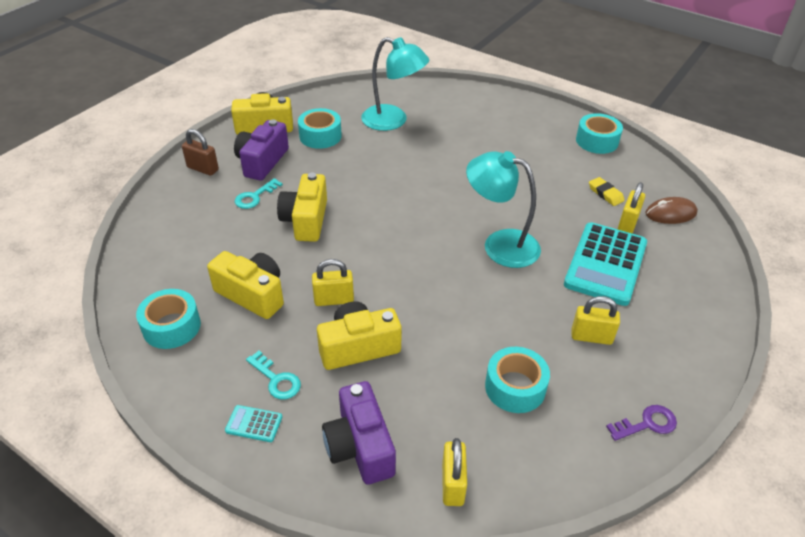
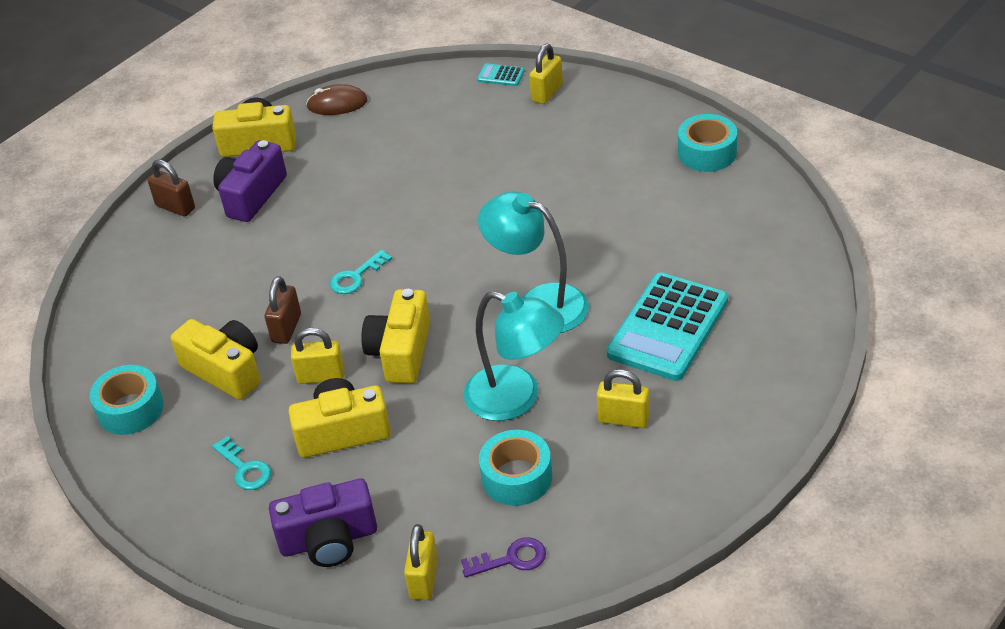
camera: 10 degrees right, 0 degrees up
(254, 424) = (216, 516): turquoise calculator -> turquoise calculator (500, 75)
(255, 197) = (238, 244): turquoise key -> turquoise key (356, 276)
(300, 261) = (286, 328): none -> brown padlock
(306, 220) = (299, 275): yellow camera -> yellow camera (401, 352)
(320, 136) = (331, 156): turquoise tape -> none
(360, 446) = (329, 540): purple camera -> purple camera turned 90 degrees counterclockwise
(393, 121) = (432, 129): turquoise lamp -> turquoise lamp (516, 399)
(605, 194) = (696, 231): yellow eraser -> none
(627, 224) = (713, 273): yellow padlock -> yellow padlock (547, 93)
(647, 424) = (661, 518): purple key -> purple key (511, 559)
(670, 213) = (776, 257): brown mouse -> brown mouse (337, 104)

